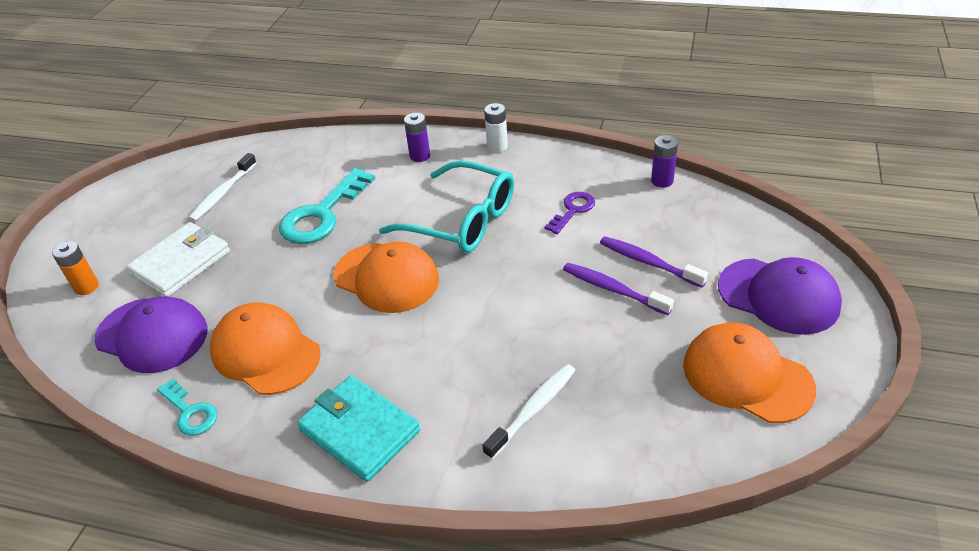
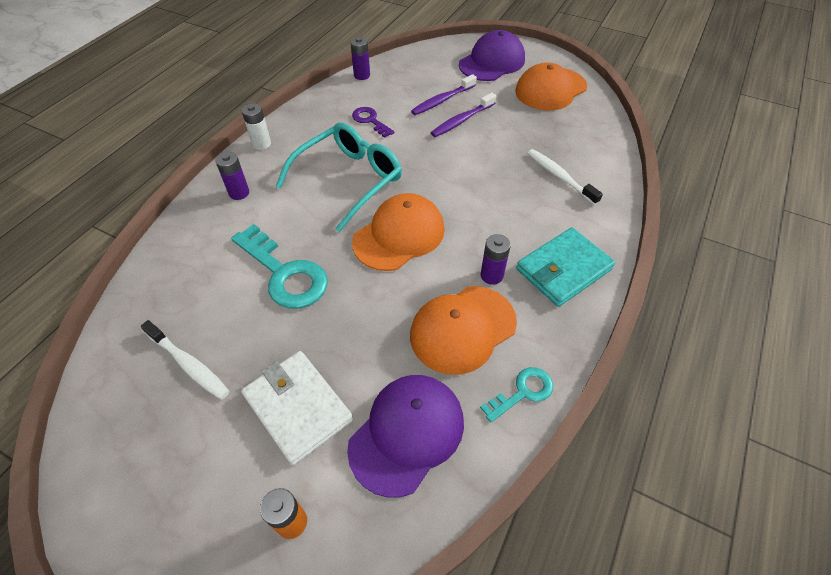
camera: 80 degrees left, 10 degrees up
(340, 364) = (491, 275): none -> purple battery

